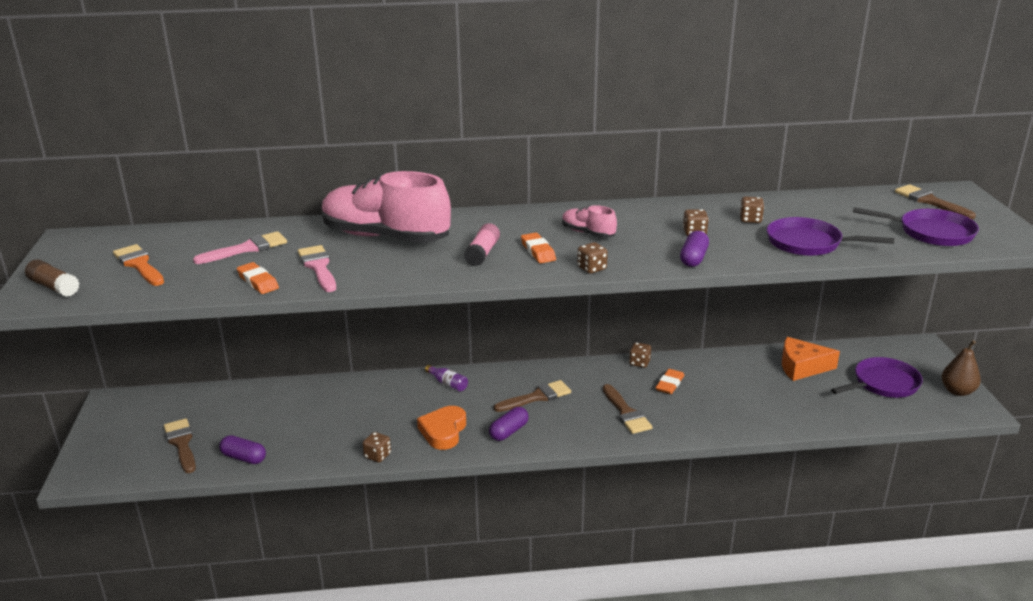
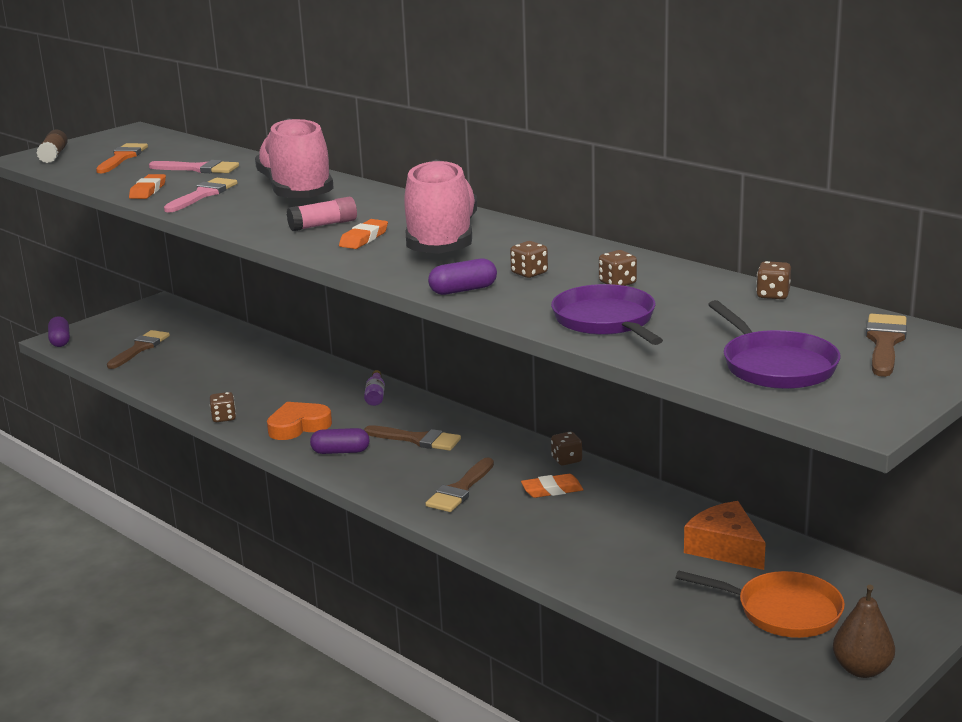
camera: 50 degrees right, 5 degrees down
(244, 458) = (152, 375): purple capsule -> purple capsule (60, 340)
(588, 233) = (441, 240): pink shoe -> pink shoe, size x2.24
(592, 268) = (363, 265): brown dice -> brown dice (773, 295)
(883, 384) = (783, 611): purple pan -> orange pan

